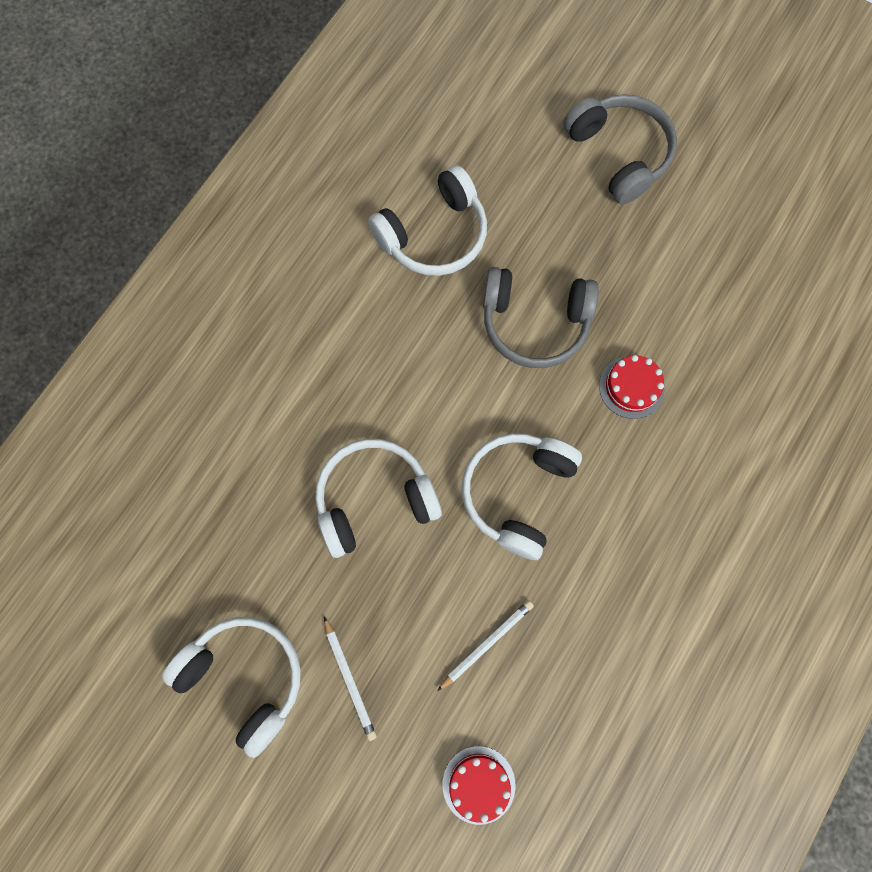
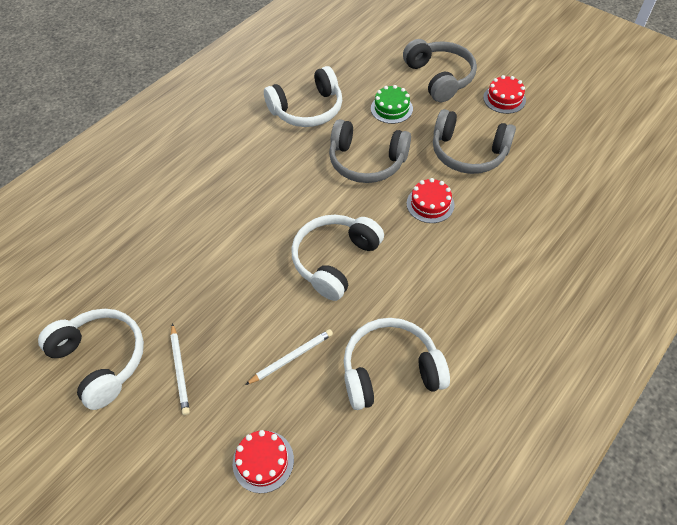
camera: 10 degrees right, 20 degrees down
(374, 499) = (229, 254): white headphones -> white headphones (390, 370)
(556, 221) = (391, 108): none -> green cake
(674, 292) = (468, 153): none -> grey headphones
(716, 187) = (504, 99): none -> red cake

